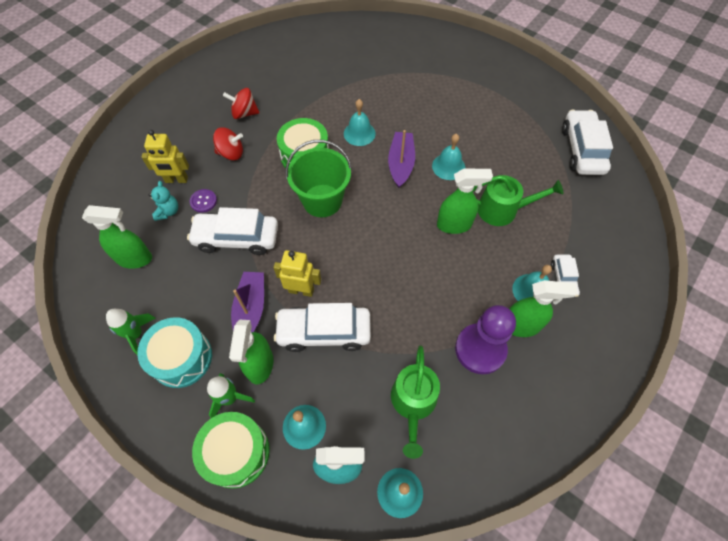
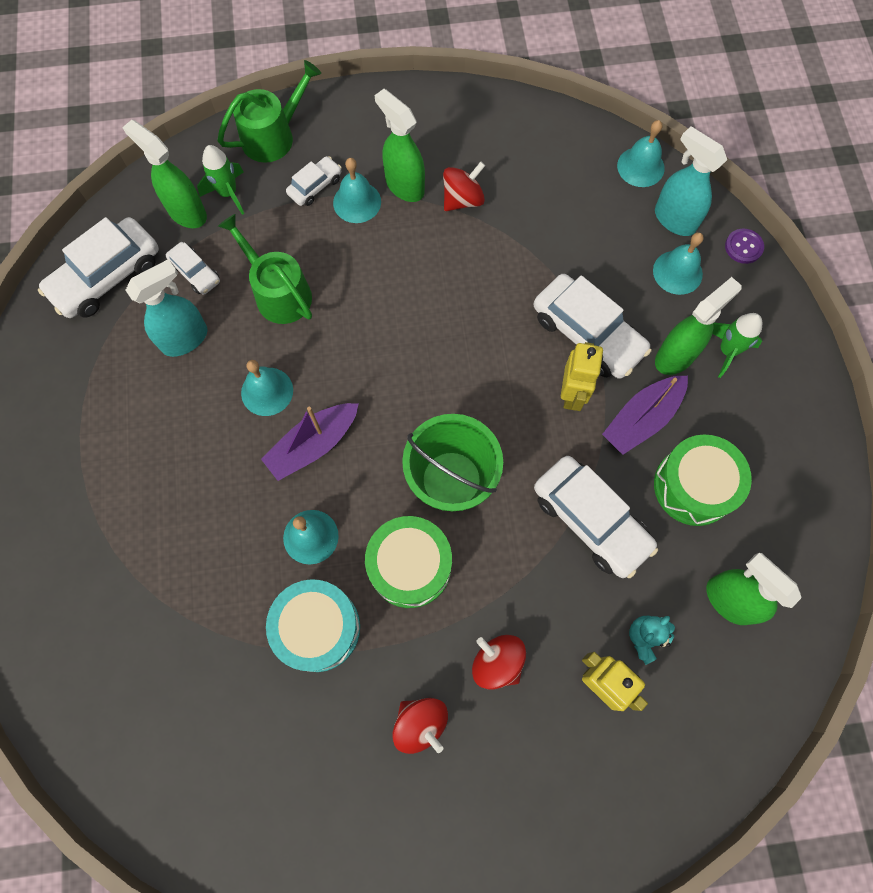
camera: 135 degrees left, 10 degrees up
(136, 334) = (782, 497): green rocket -> green rocket (228, 193)
(181, 358) = (749, 429): turquoise drum -> turquoise drum (318, 628)
(203, 201) = (590, 613): purple button -> purple button (743, 247)
(236, 452) = (754, 301): green drum -> green drum (693, 486)
(301, 290) = (572, 394): yellow robot -> yellow robot turned 135 degrees counterclockwise
(413, 403) = (566, 211): green watering can -> green watering can (273, 136)
(454, 225) = (346, 322): green spray bottle -> green spray bottle (186, 212)
(480, 349) = (462, 199): purple pawn -> red spinning top
(512, 156) = (185, 339): none -> turquoise spray bottle
(550, 184) = (195, 273): none -> white car

